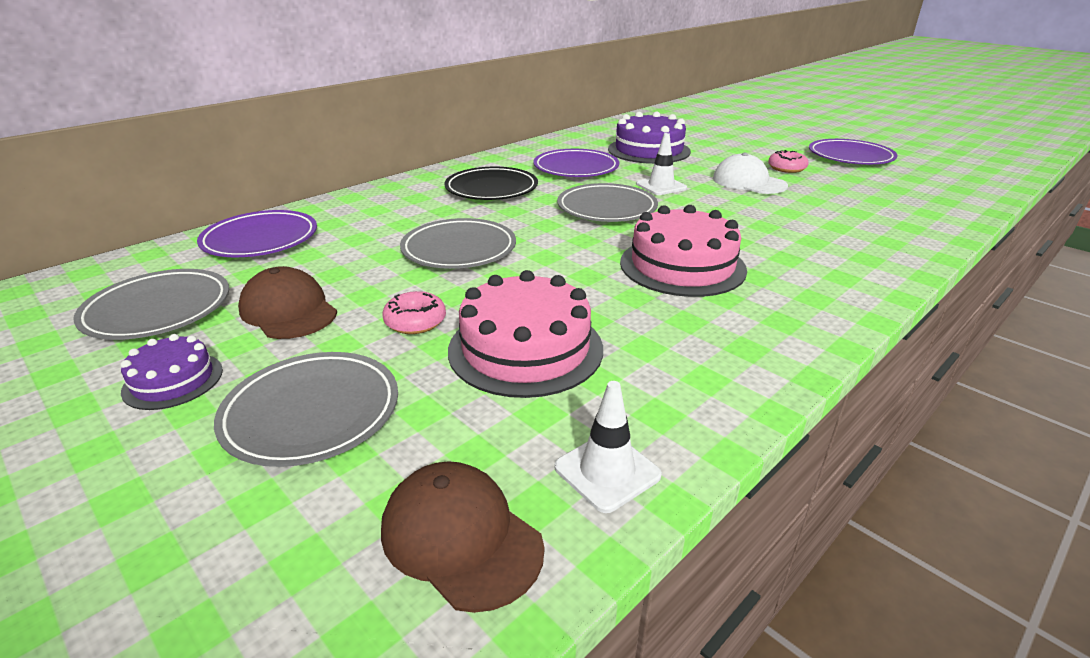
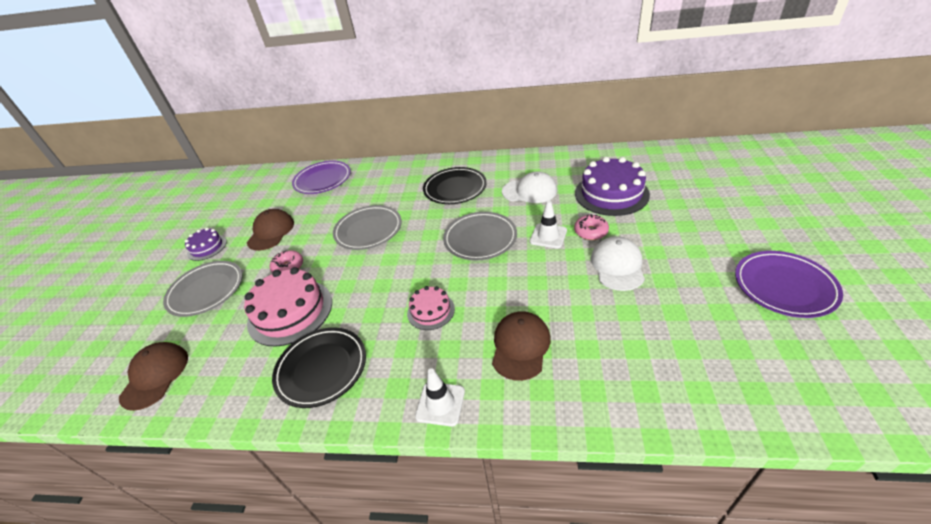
camera: 55 degrees right, 10 degrees up
(158, 310) = (248, 207): grey plate -> none
(576, 168) = (529, 191): purple plate -> white cap
(607, 471) = (212, 392): white traffic cone -> white traffic cone (440, 404)
(682, 266) = (431, 311): pink cake -> pink cake, size x0.54
(686, 358) = (322, 369): none -> black plate
(786, 168) = (683, 268): pink donut -> pink donut (591, 232)
(799, 247) = (520, 346): none -> brown cap

